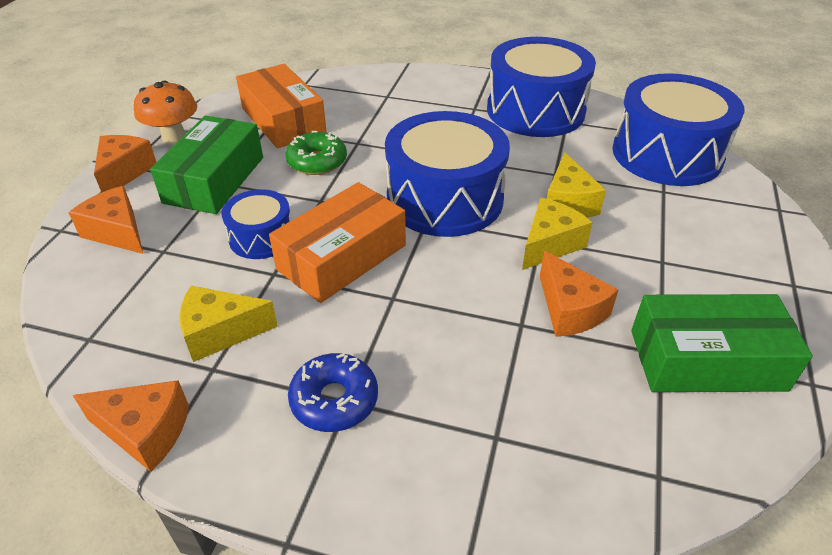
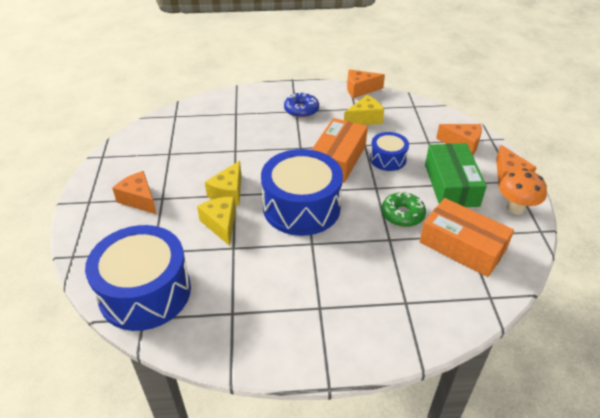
camera: 160 degrees right, 0 degrees up
(535, 110) = (263, 320): blue drum -> none
(569, 310) = (213, 161): orange cheese -> orange cheese (139, 199)
(706, 360) = (148, 155): green box -> none

